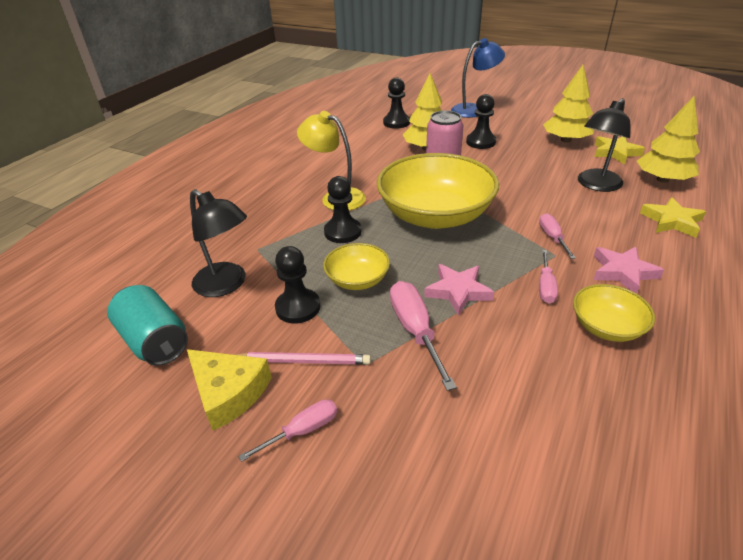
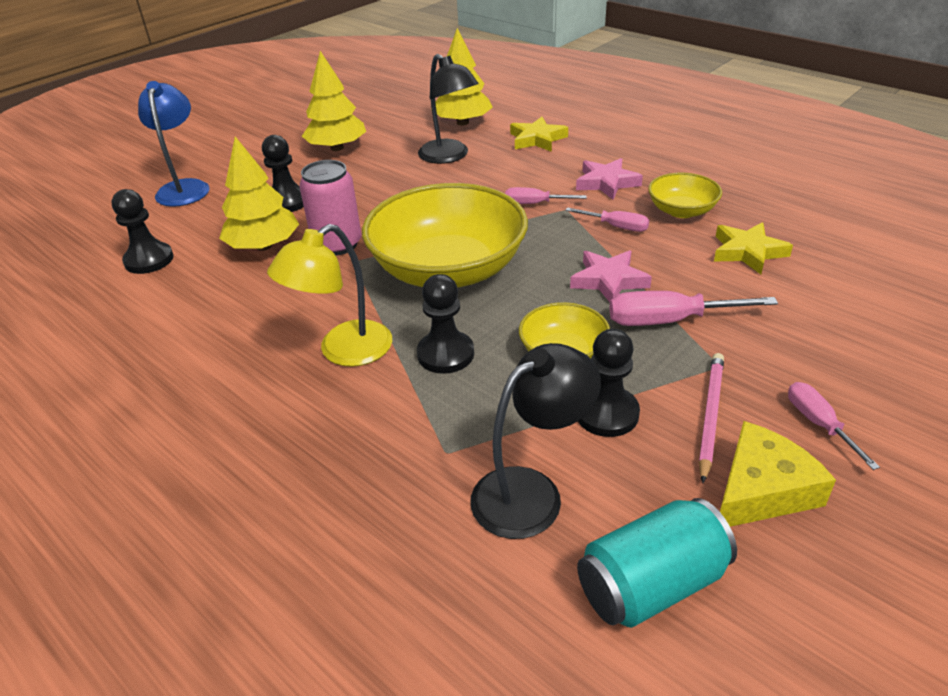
camera: 75 degrees left, 0 degrees up
(615, 152) = (391, 129): yellow star -> yellow star (748, 252)

